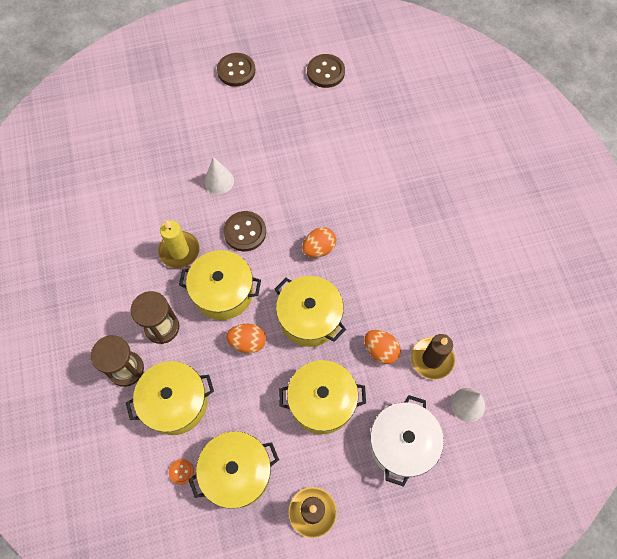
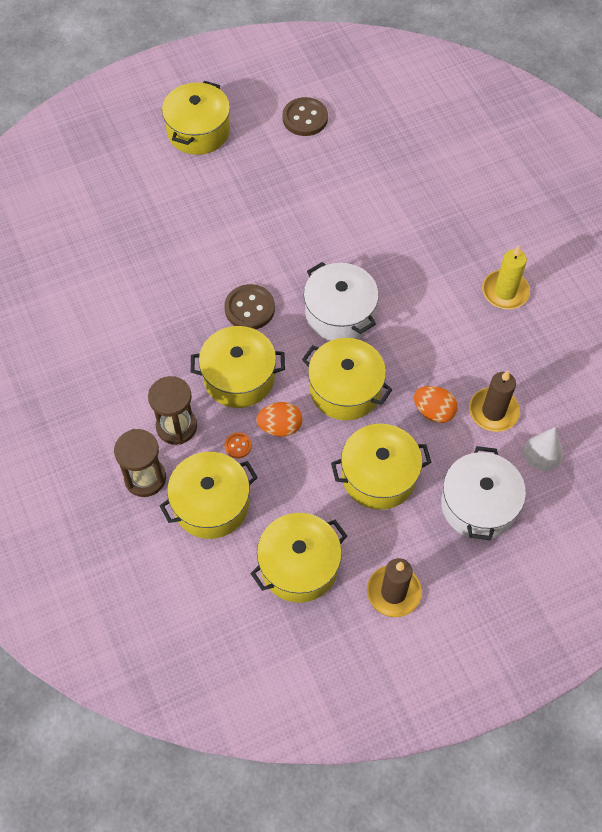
camera: 10 degrees left, 5 degrees down
(179, 251) = (177, 341): yellow candle -> yellow candle (505, 292)
(181, 471) = (235, 575): orange button -> orange button (238, 446)
(219, 181) = (206, 257): white cone -> none
(236, 71) = (198, 131): brown button -> yellow pot
(319, 248) = (340, 313): orange egg -> white pot

